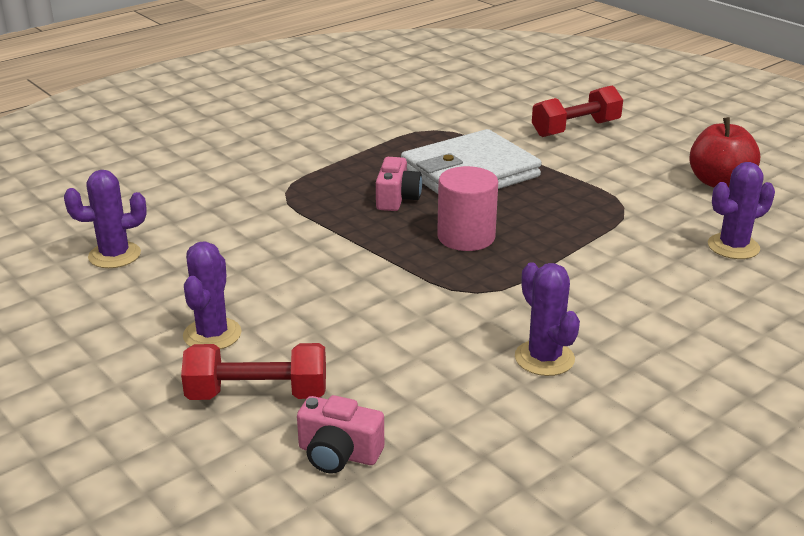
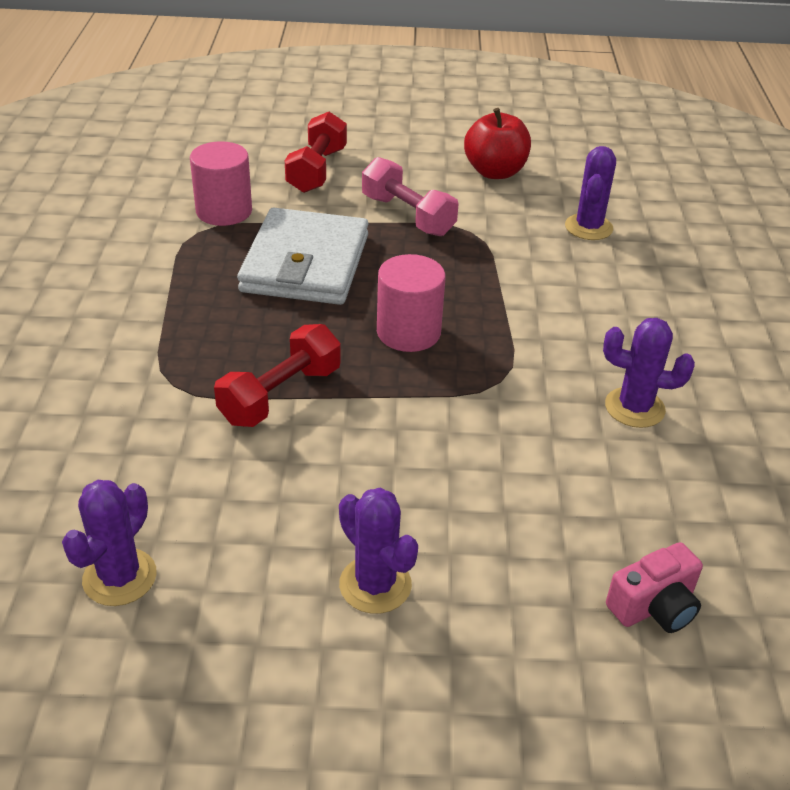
camera: 50 degrees left, 10 degrees up
(257, 394) = (512, 609): red dumbbell -> red dumbbell (280, 395)
(397, 198) = (289, 327): pink camera -> none
(470, 126) = (224, 211): none -> pink cylinder
(593, 178) = (408, 215): none -> pink dumbbell

